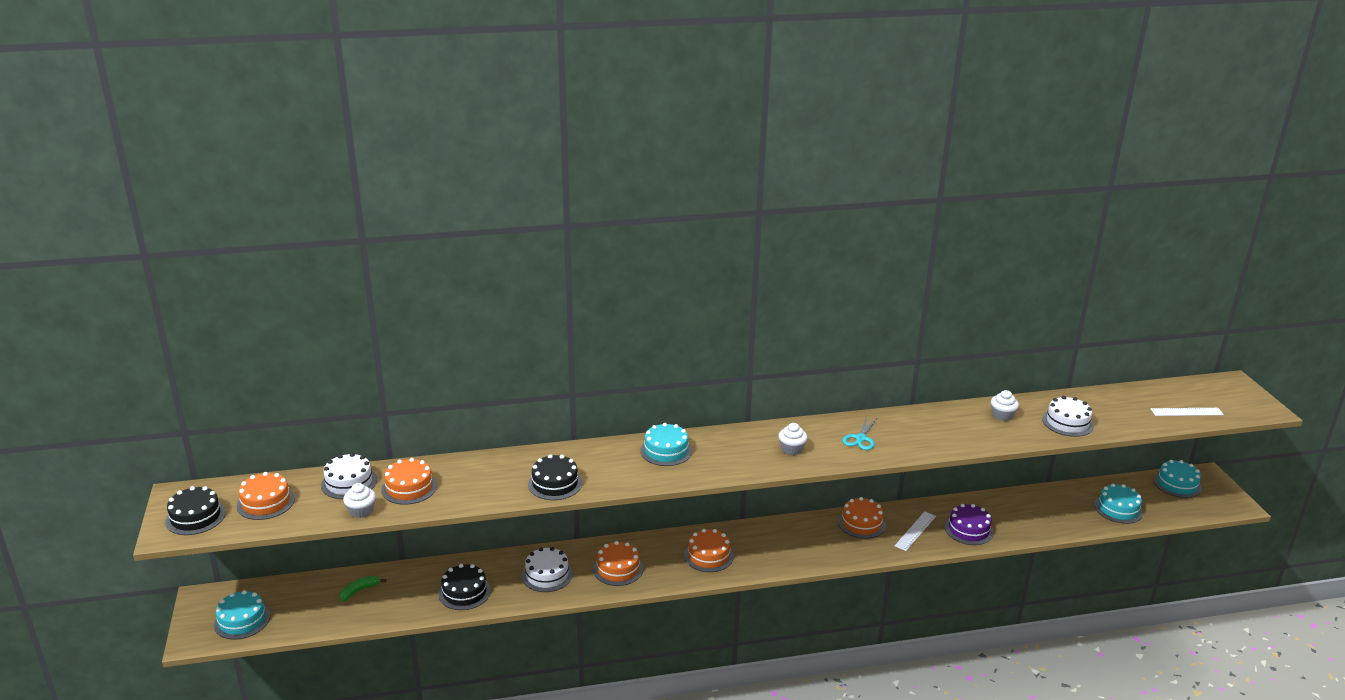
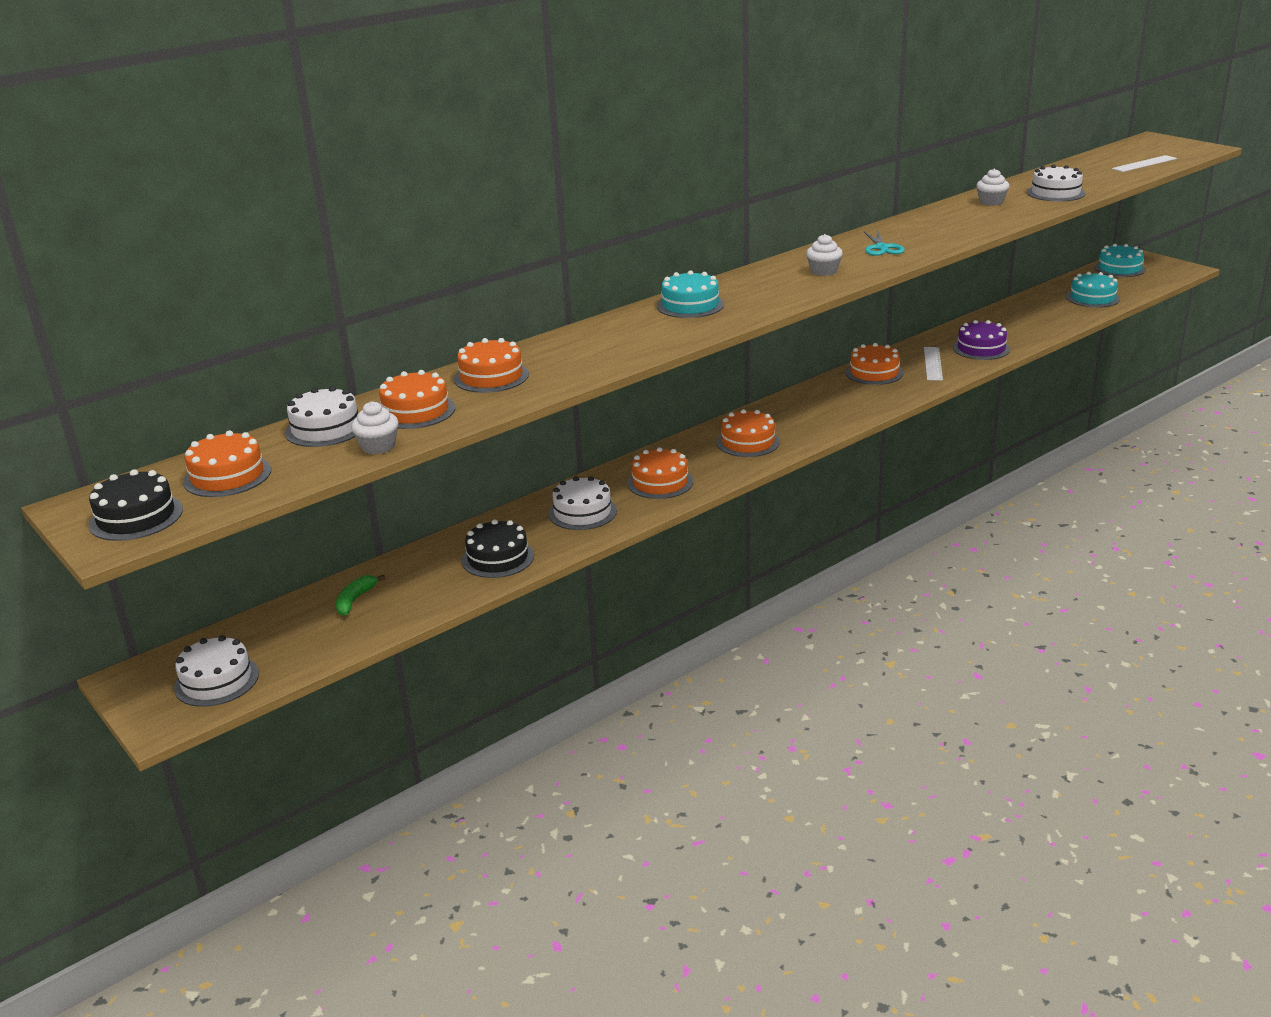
camera: 25 degrees left, 0 degrees up
(242, 620) = (216, 680): turquoise cake -> white cake
(479, 473) = (491, 376): none -> orange cake
(555, 483) = (598, 360): black cake -> none

